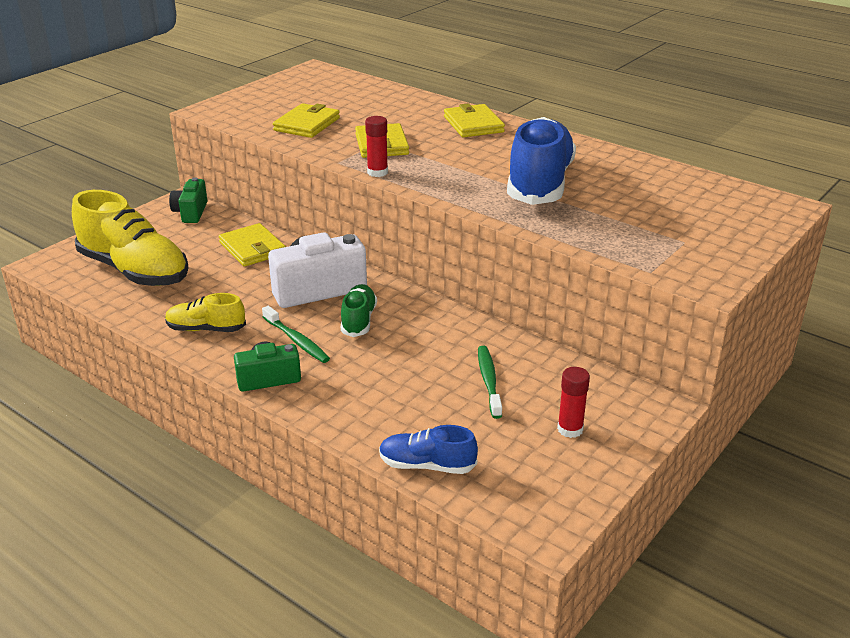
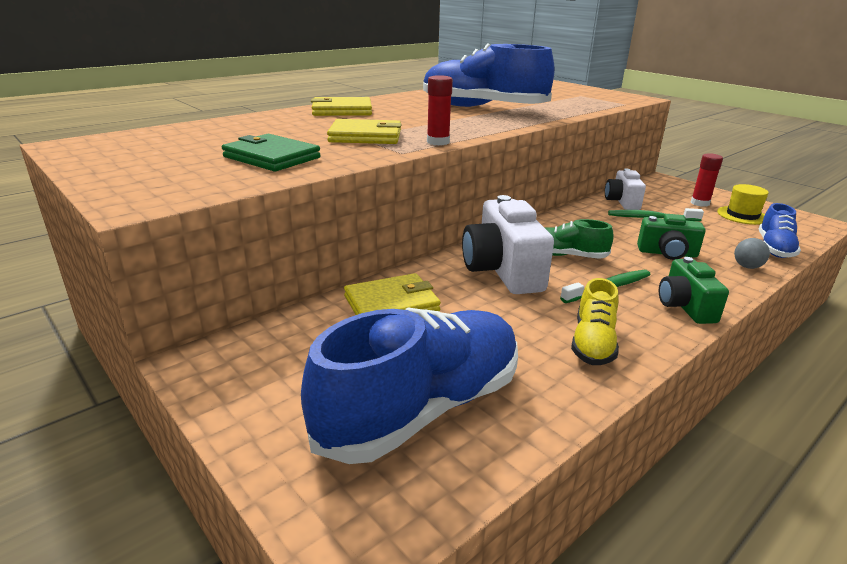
camera: 80 degrees left, 5 degrees down
(134, 270) = (422, 408): yellow shoe -> blue shoe
(191, 212) = (246, 351): green camera -> green camera (667, 253)
(307, 124) = (272, 157): yellow wallet -> green wallet
(365, 432) = (747, 267): none -> grey ball
(537, 364) = (622, 202): none -> white camera
(538, 461) = (742, 215): none -> yellow hat

